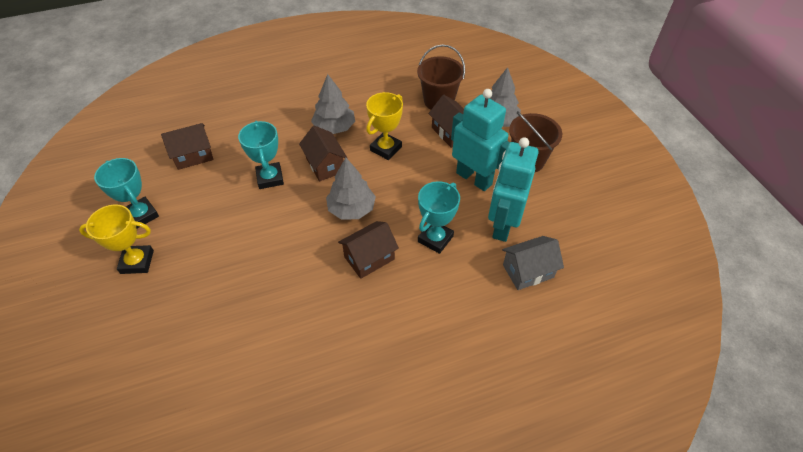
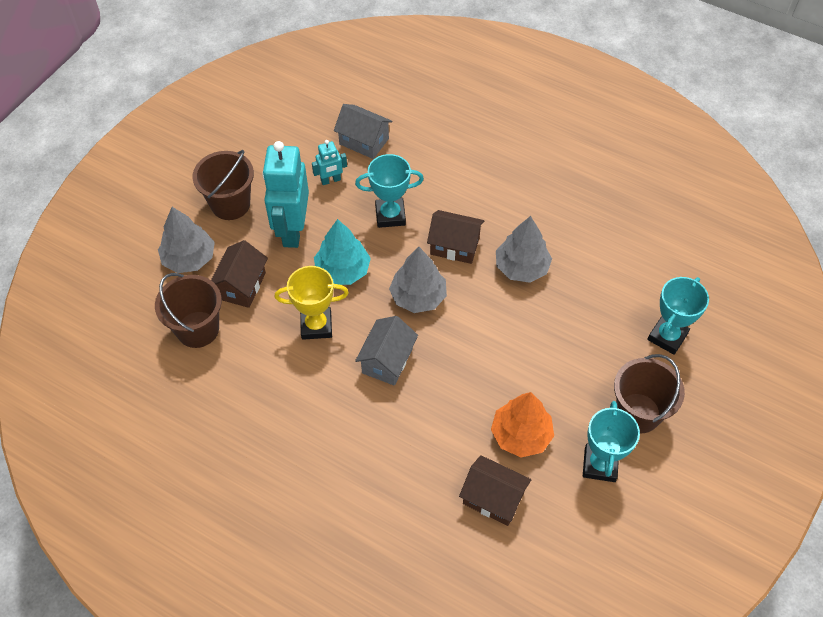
camera: 130 degrees left, 5 degrees up
(137, 262) = (638, 413): yellow trophy -> brown bucket
(206, 192) = (521, 435): none -> orange tree
(270, 178) = (449, 394): turquoise trophy -> turquoise trophy (667, 336)
(325, 165) = (387, 361): brown house -> grey house
(334, 127) = (327, 396): grey tree -> grey tree (521, 267)
(414, 184) = (342, 270): none -> turquoise tree
(502, 225) = (331, 180): turquoise robot -> turquoise robot, size x0.47

